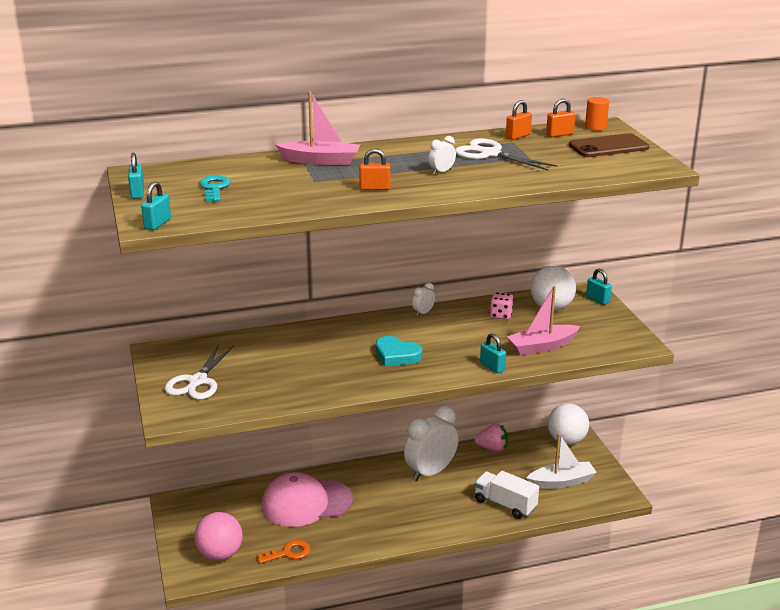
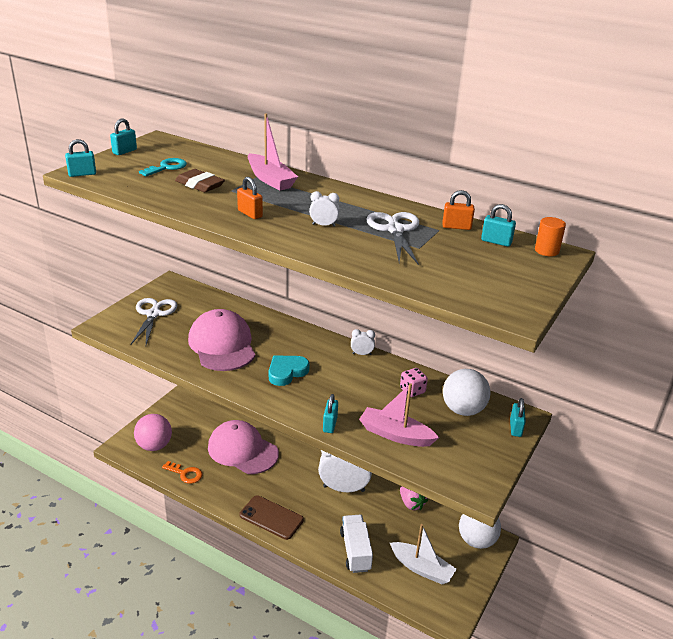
camera: 45 degrees right, 5 degrees up
(197, 382) = (153, 314): white scissors -> white scissors turned 120 degrees clockwise
(280, 187) = (200, 185): none -> brown eraser
(308, 368) = (222, 345): none -> pink cap
(396, 355) = (286, 372): turquoise heart -> turquoise heart turned 60 degrees clockwise
(559, 134) = (496, 242): orange padlock -> turquoise padlock
(608, 146) = (512, 272): brown phone -> brown phone (271, 517)

